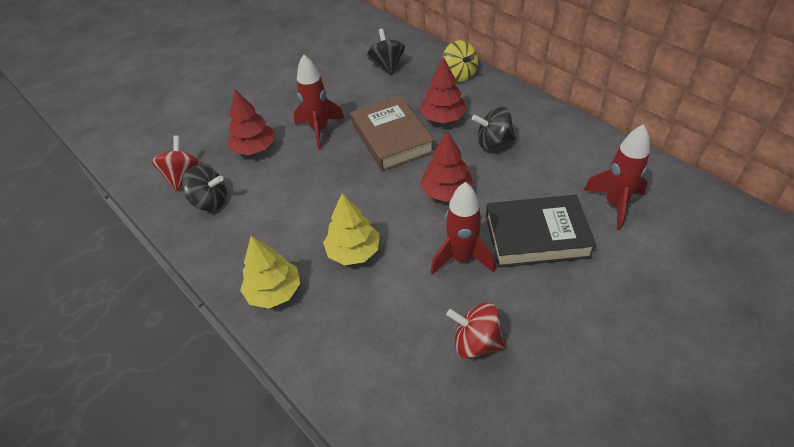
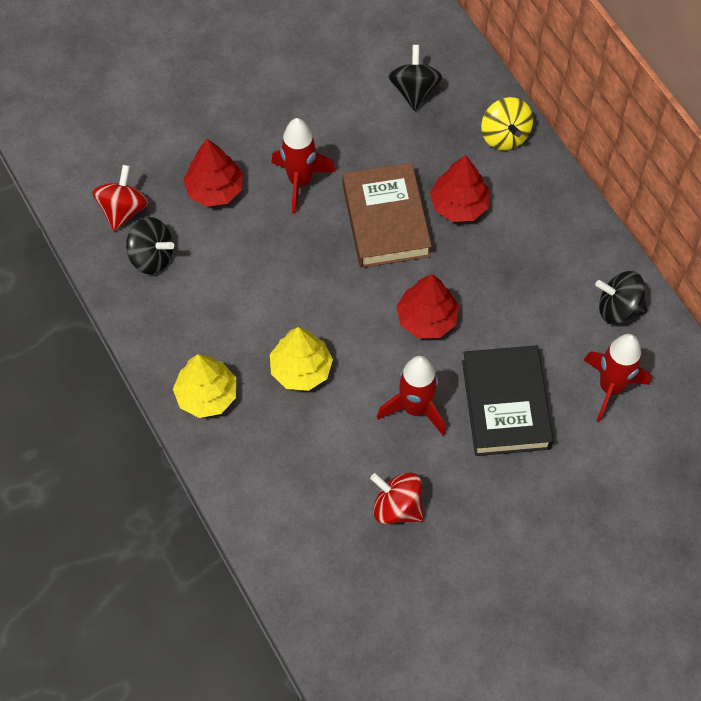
camera: 10 degrees right, 15 degrees up
(493, 142) = (507, 261): black spinning top -> black spinning top (618, 308)
(536, 236) = (505, 404): black book -> black book turned 75 degrees clockwise

